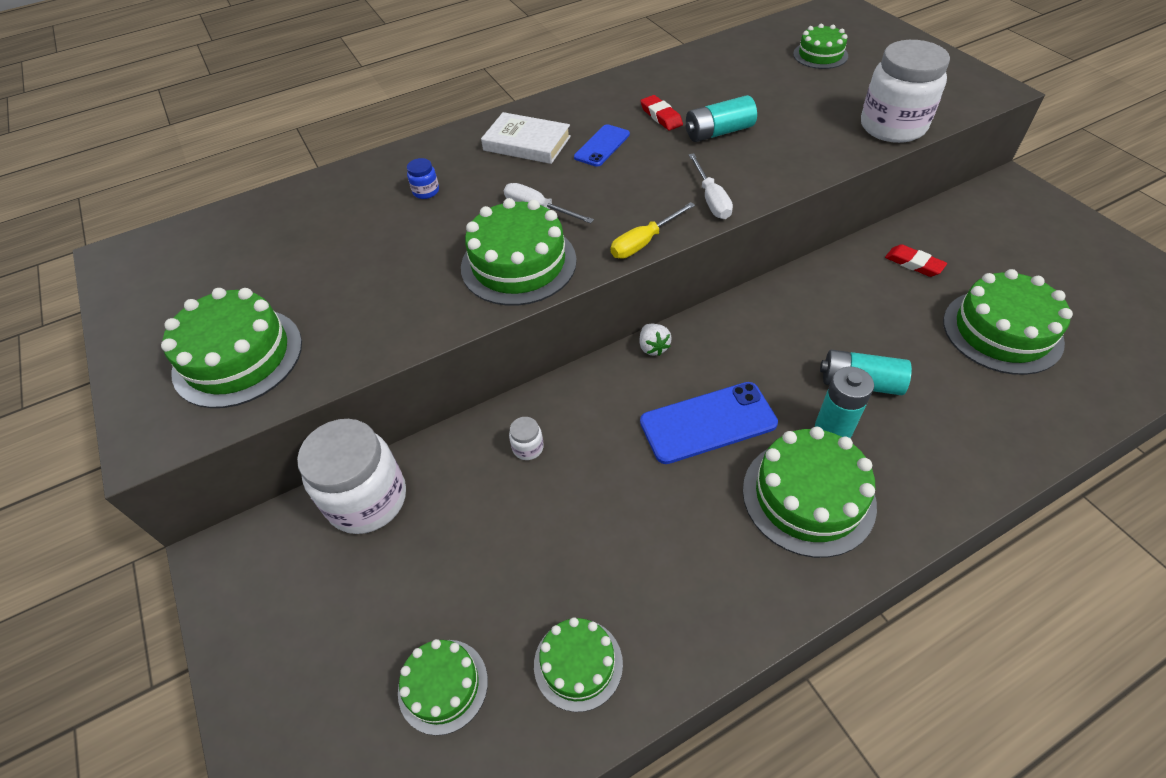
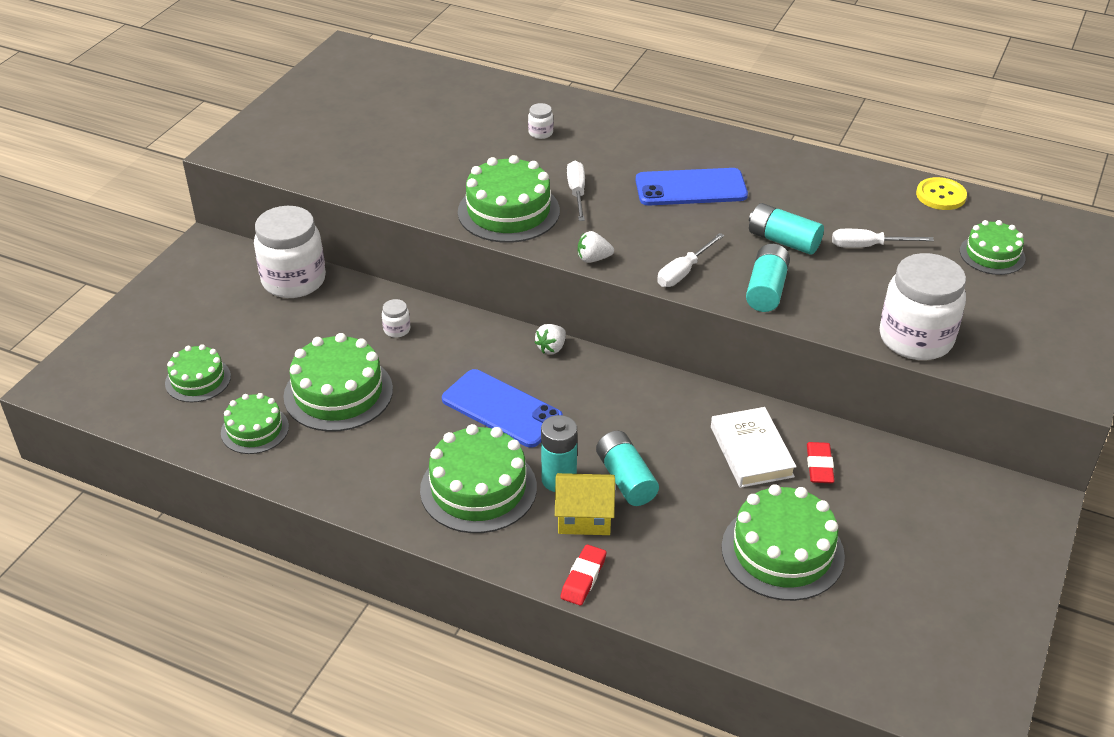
camera: 50 degrees right, 10 degrees down
(238, 357) = (314, 144): green cake -> green cake (338, 393)
(426, 191) = (540, 133): blue jar -> white jar
(527, 143) = (650, 150): white book -> white book (751, 452)
(602, 146) = (691, 188): blue phone -> blue phone, size x1.65
(644, 242) = (593, 259): yellow screwdriver -> white strawberry
(661, 116) = (769, 201): red eraser -> red eraser (583, 578)
(732, 44) = (940, 195): none -> yellow button
(762, 98) = (868, 246): none -> white screwdriver
(773, 167) = (766, 289): none -> turquoise battery
(894, 435) = (584, 517): none -> yellow house

